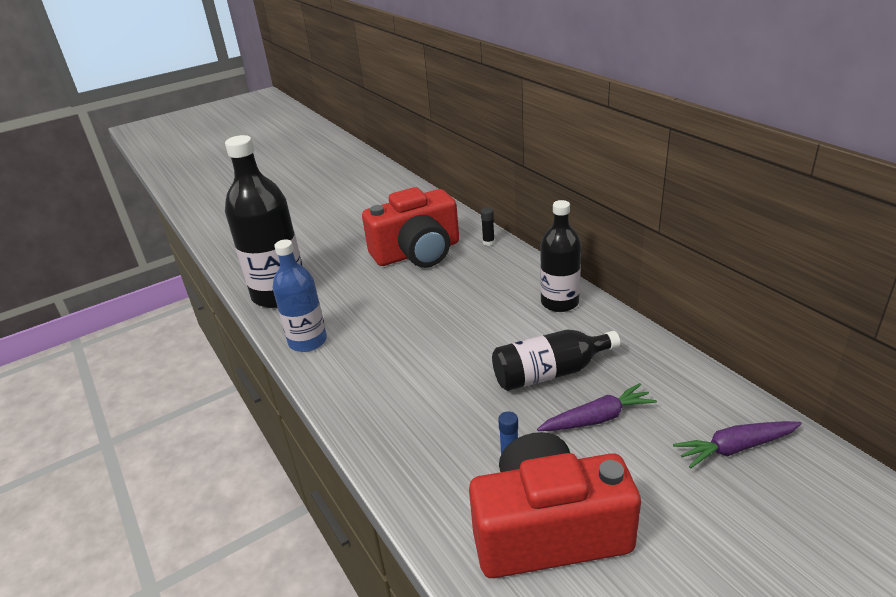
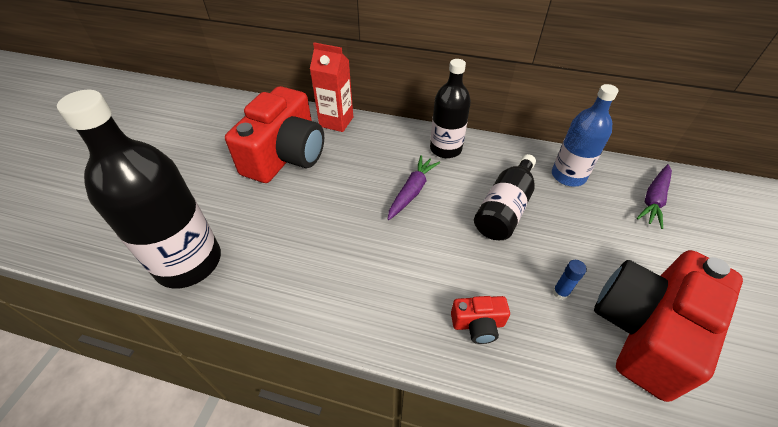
camera: 45 degrees left, 15 degrees up
(307, 341) = (281, 295): blue bottle -> blue bottle (568, 176)
(411, 435) = (478, 324): none -> red camera
(488, 242) = (336, 122): black glue stick -> red carton
(597, 418) = (570, 225): purple carrot -> purple carrot (412, 191)

